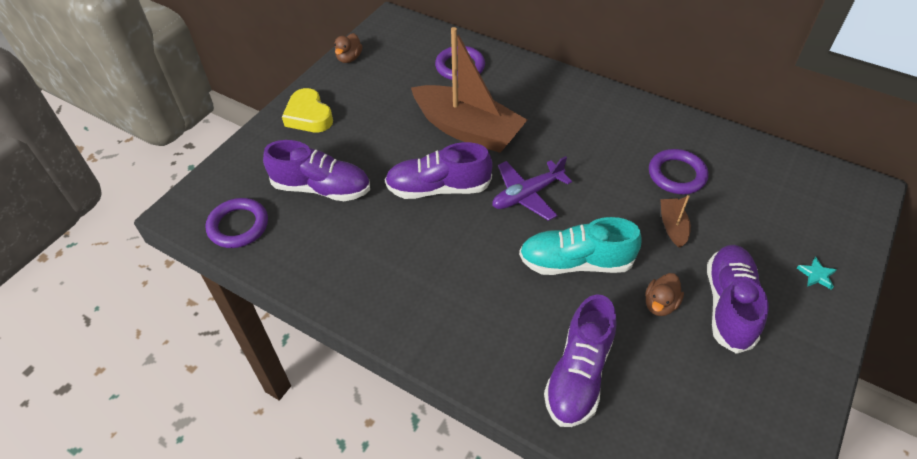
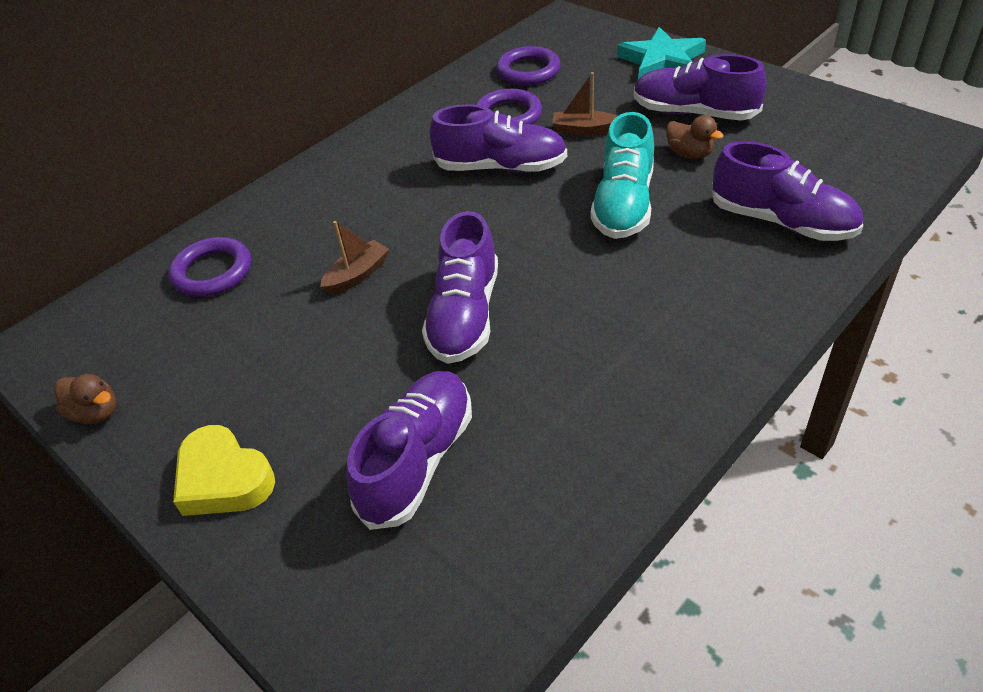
camera: 75 degrees left, 5 degrees down
(238, 226) = (472, 595): purple ring -> purple ring (528, 71)
(309, 116) = (224, 479): yellow heart -> yellow heart turned 60 degrees clockwise
(468, 130) = (357, 275): brown boat -> brown boat, size x0.42
(527, 195) = (504, 231): purple plane -> none
(603, 181) = (501, 167): none -> purple shoe
(816, 275) = (662, 61): turquoise star -> turquoise star, size x2.40

